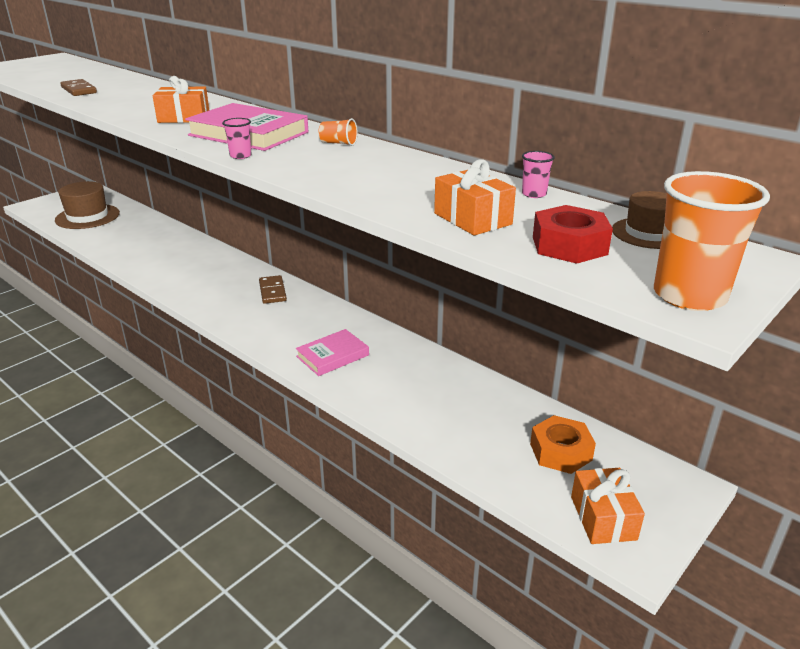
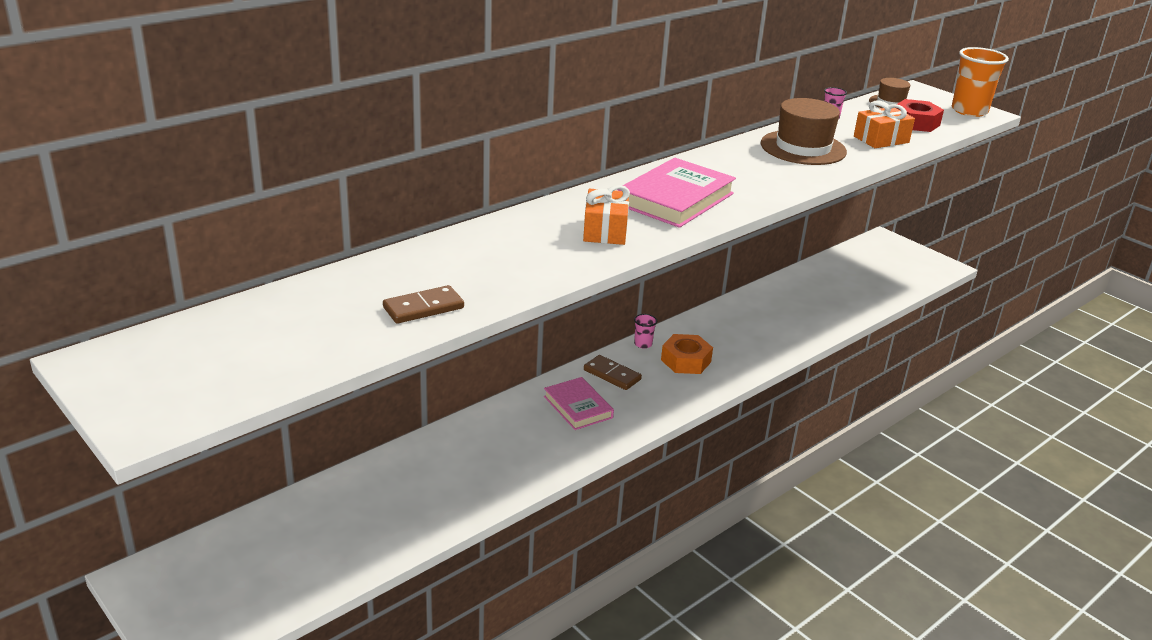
camera: 85 degrees left, 0 degrees up
(87, 217) = (295, 557): brown hat -> brown hat (803, 148)
(240, 156) = (749, 204): pink cup -> pink cup (643, 344)
(272, 291) = (612, 375): brown domino -> brown domino turned 45 degrees clockwise
(332, 356) = (744, 346): pink book -> pink book (578, 407)
(338, 143) = (710, 164): orange cup -> none
(560, 452) = (860, 270): orange nut -> orange nut (686, 361)
(603, 518) = (919, 269): orange gift -> none

